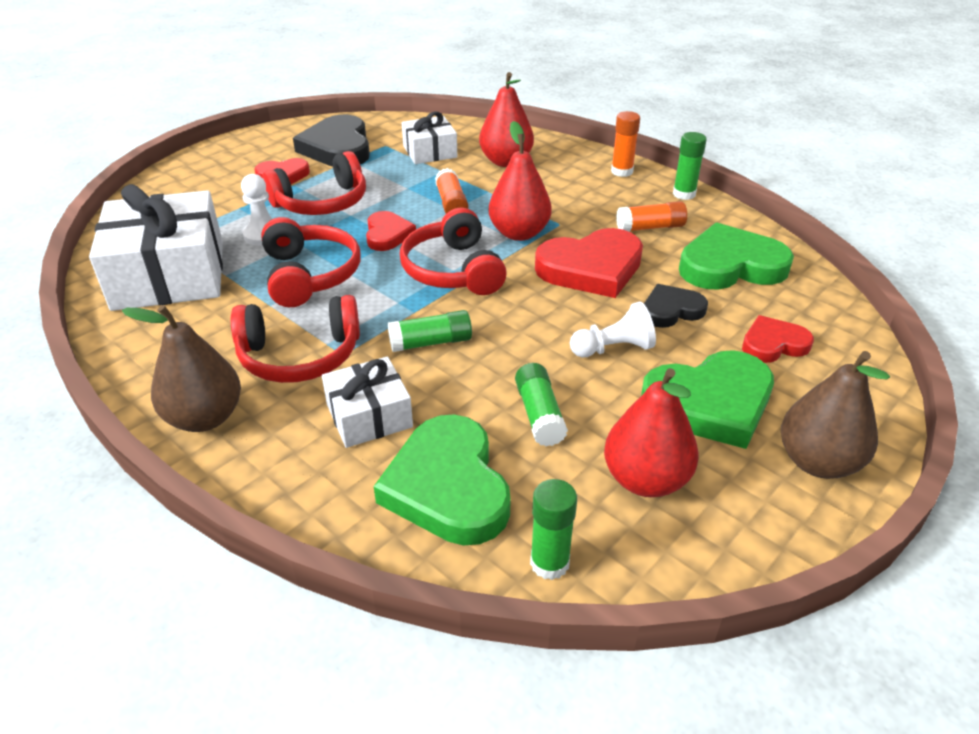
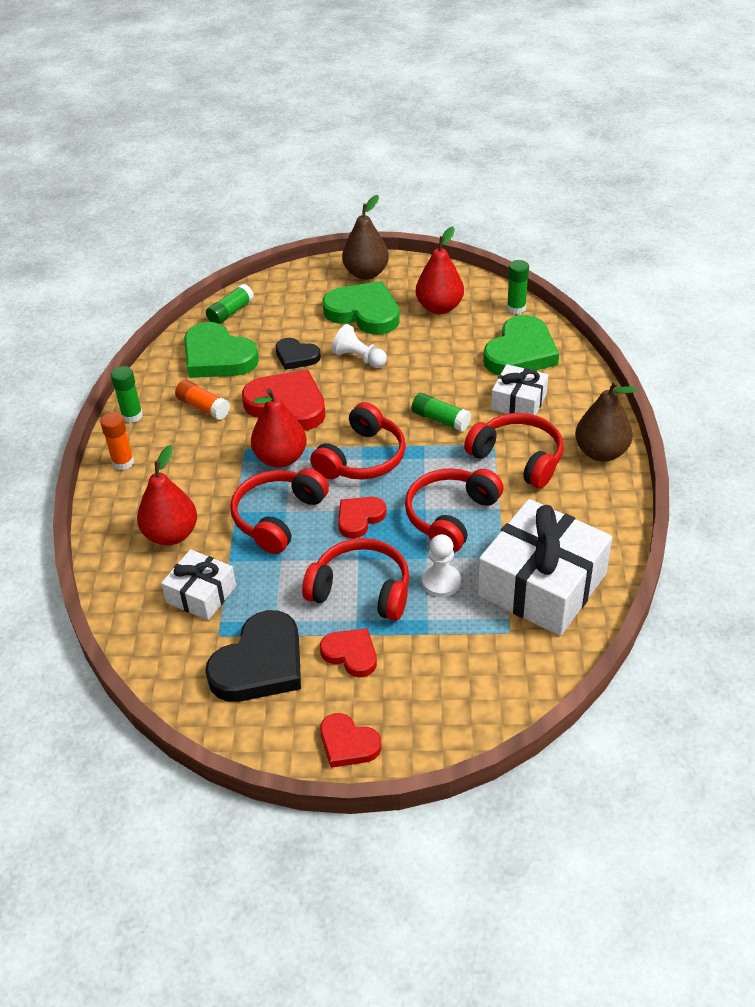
camera: 130 degrees left, 5 degrees up
(451, 203) = (278, 517): orange glue stick -> red headphones
(539, 415) = (442, 353): green glue stick -> green glue stick (231, 312)
(773, 344) = (287, 314): red heart -> red heart (348, 744)

